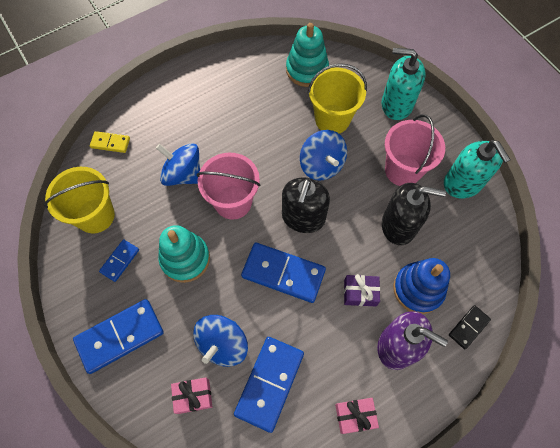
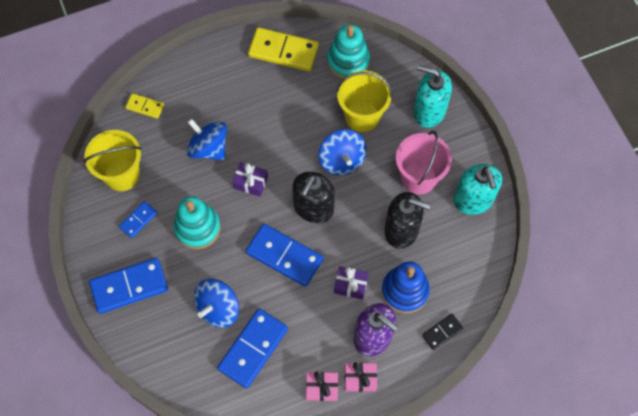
camera: 10 degrees right, 0 degrees up
(193, 396) = (185, 348): pink gift -> pink gift (360, 379)
(233, 202) = (250, 182): pink bucket -> purple gift
(241, 69) = (283, 51): none -> yellow domino

